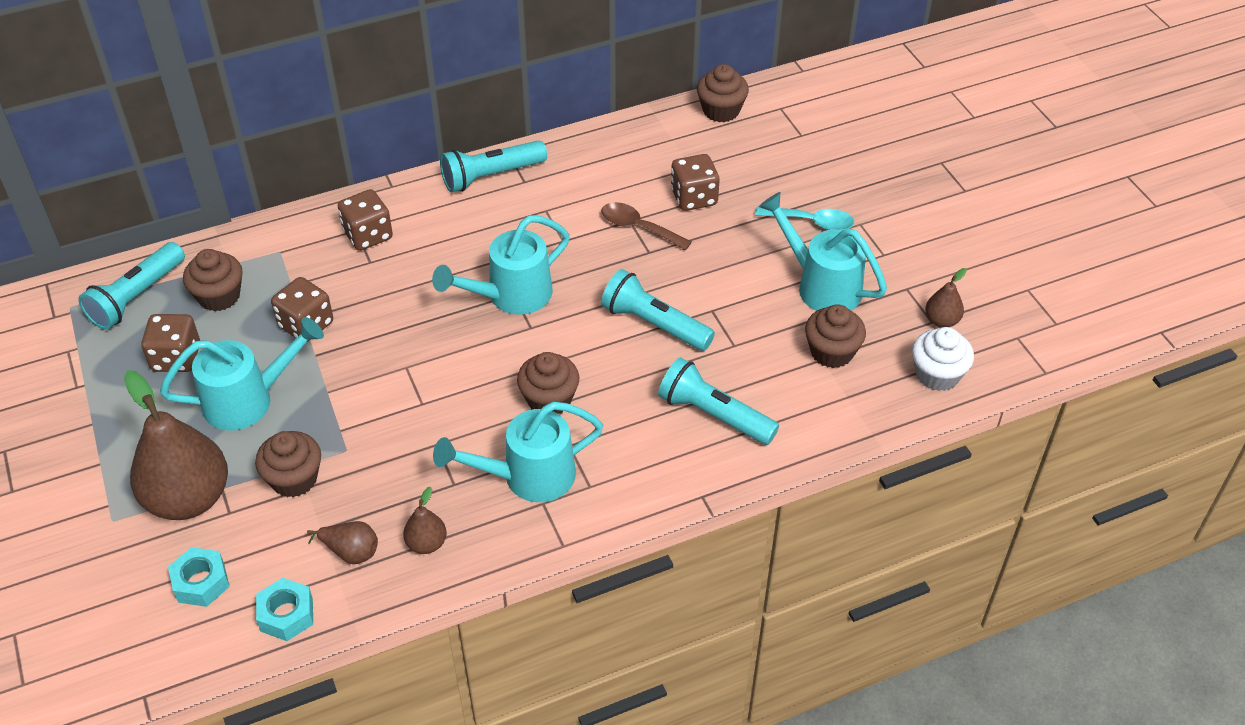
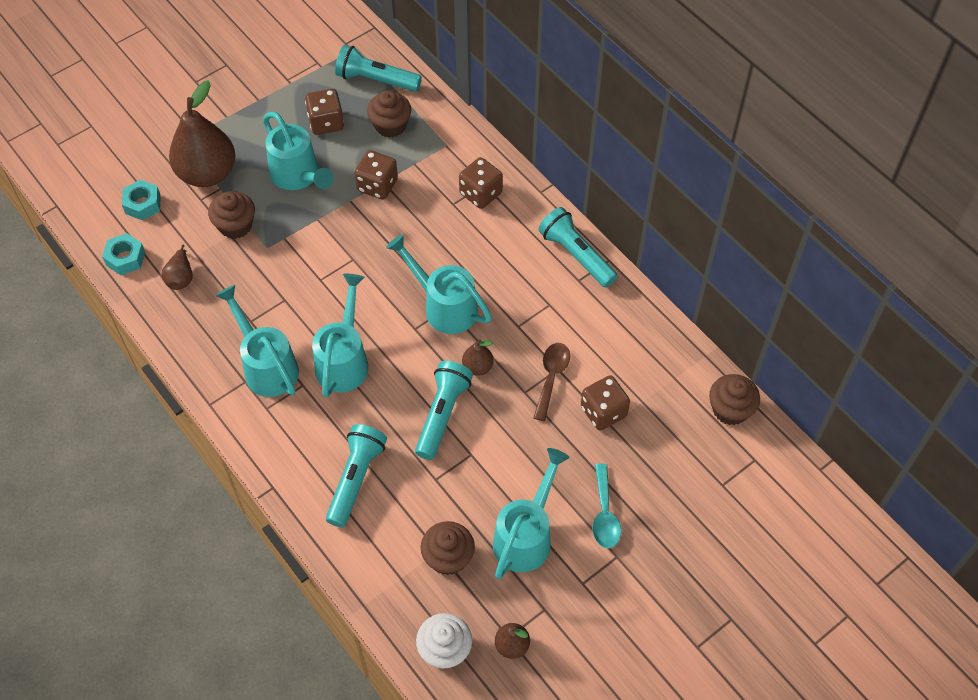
camera: 75 degrees right, 10 degrees up
(426, 543) = (196, 319): brown pear -> brown pear (477, 367)
(549, 399) = (344, 360): brown cupcake -> turquoise watering can

